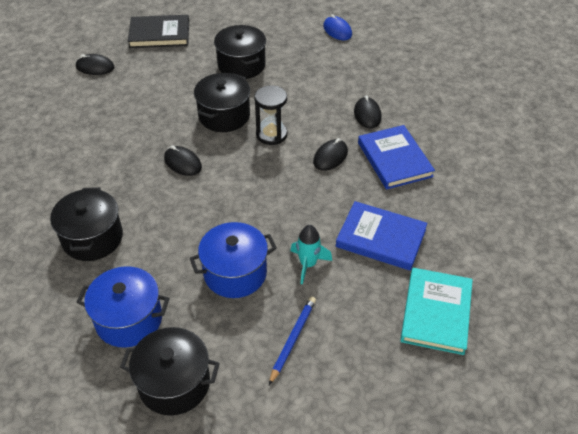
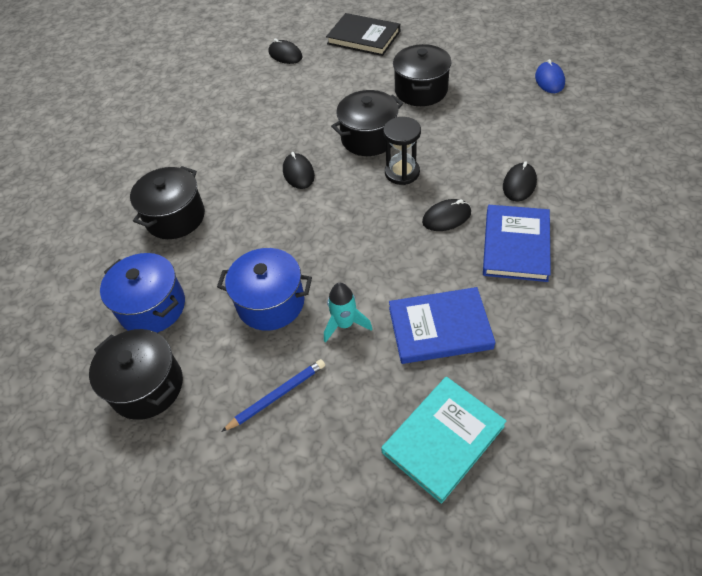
camera: 35 degrees right, 5 degrees up
(381, 238) = (439, 328): blue book -> blue book turned 60 degrees counterclockwise

